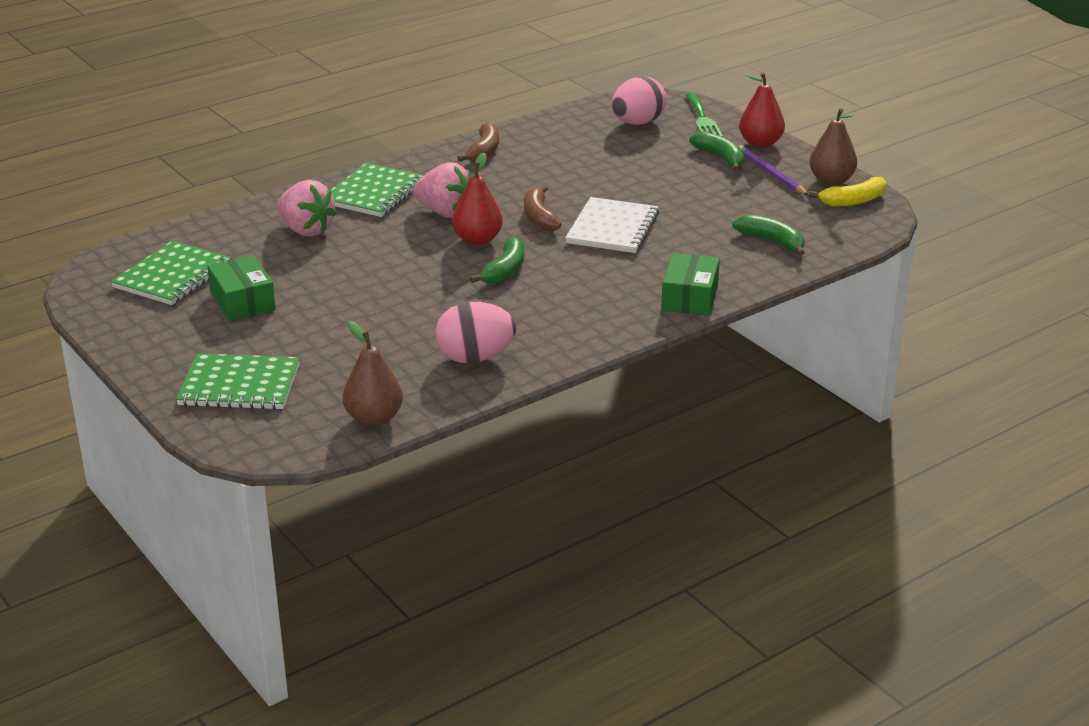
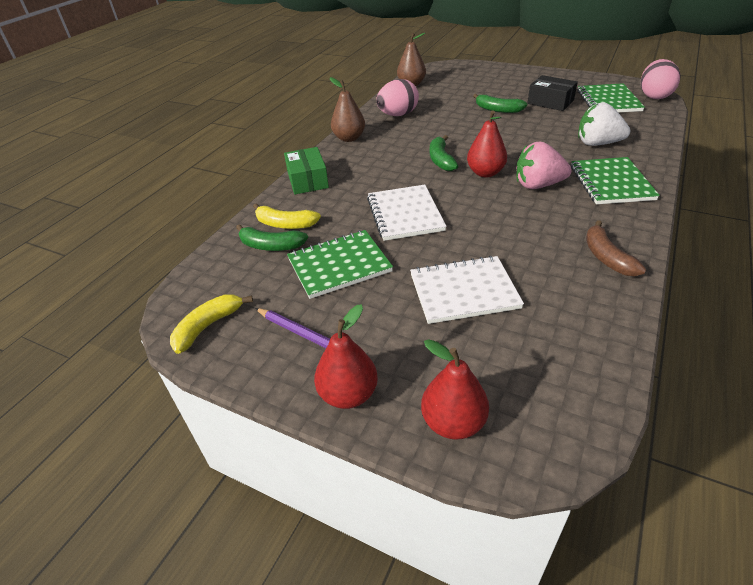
camera: 155 degrees right, 10 degrees up
(239, 385) = (485, 77): green notebook -> green notebook (339, 265)
(242, 301) = (550, 102): green box -> black box
(306, 230) = (597, 143): pink strawberry -> white strawberry
(539, 217) = (468, 205): brown banana -> none
(625, 164) = (464, 291): none -> white notebook
(637, 123) = (521, 374): pink egg -> pink egg (654, 96)
(702, 119) = (453, 422): green fork -> red pear
(720, 158) = (378, 343): green banana -> green banana (497, 110)
(746, 256) = (285, 224): none -> yellow banana
(831, 181) = (239, 352): brown pear -> brown pear (349, 138)

